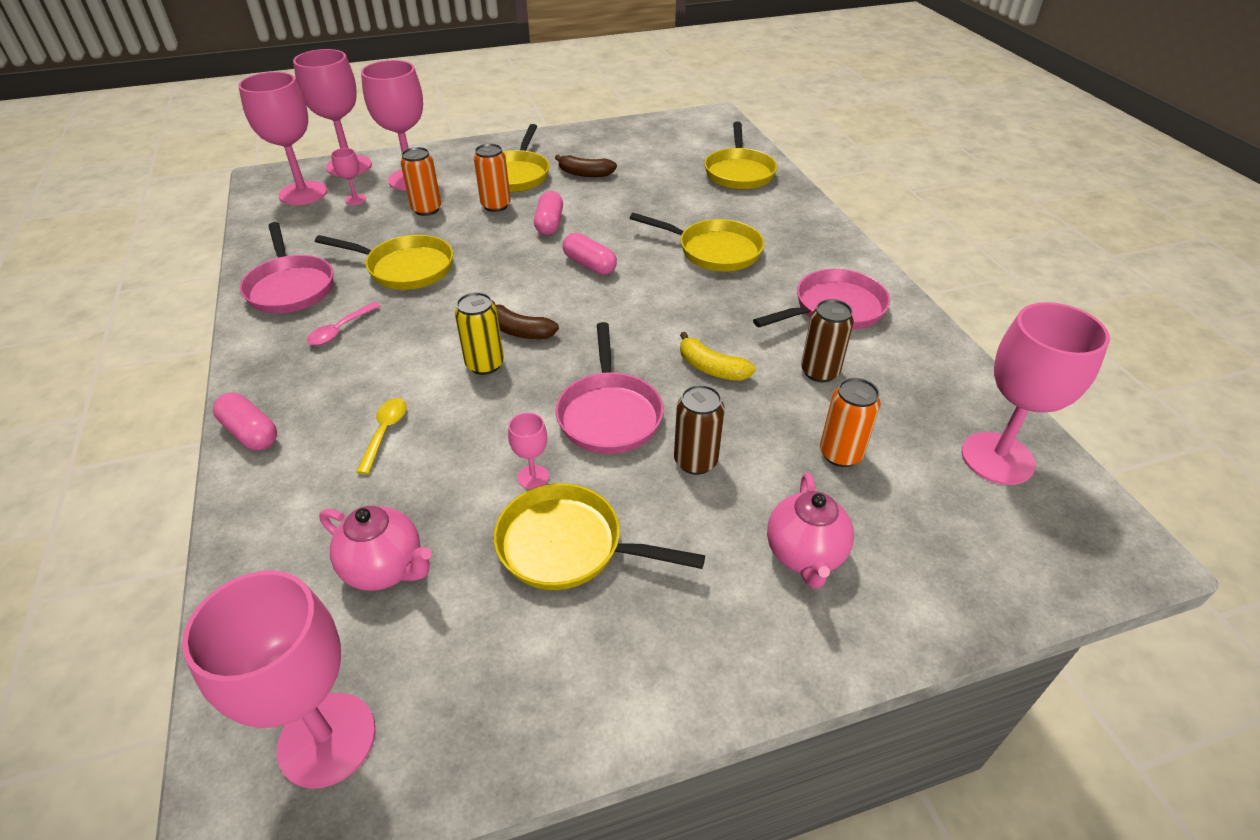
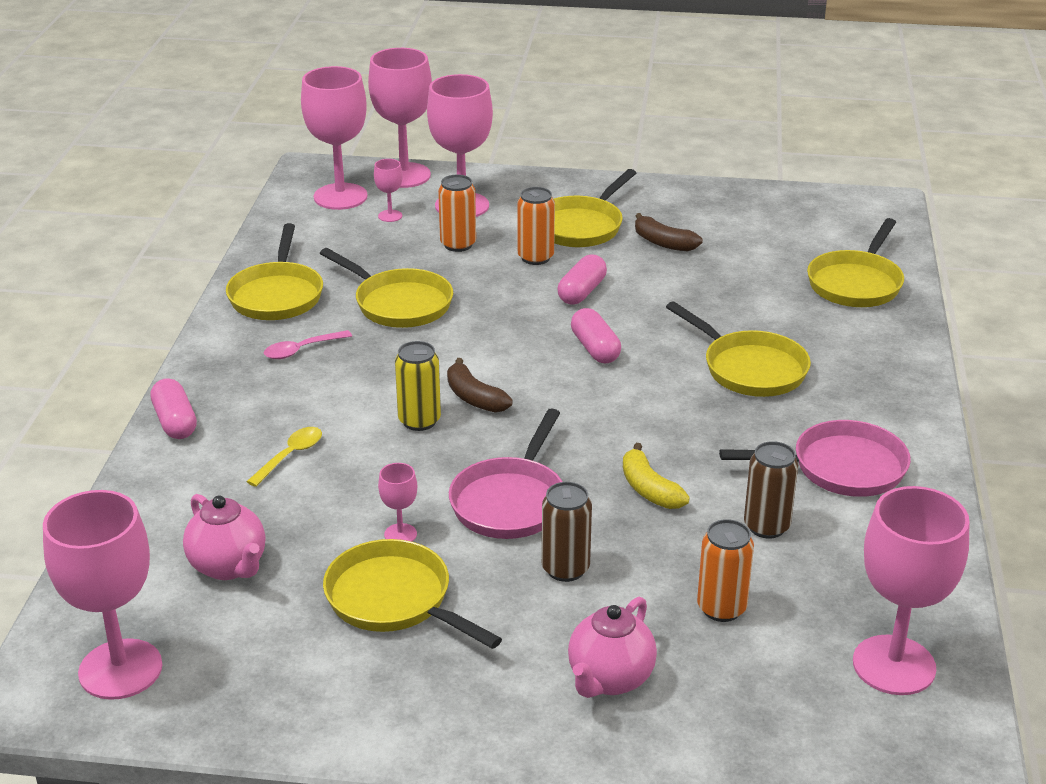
camera: 25 degrees right, 10 degrees down
(290, 287) = (277, 295): pink pan -> yellow pan

